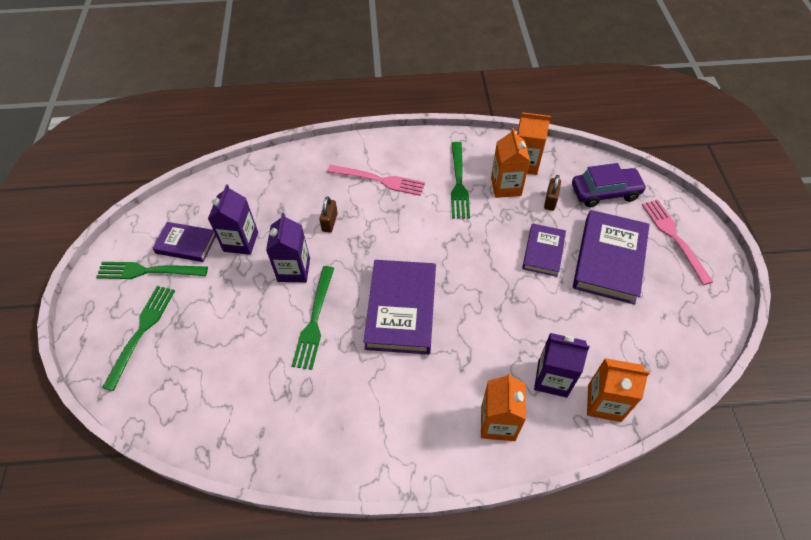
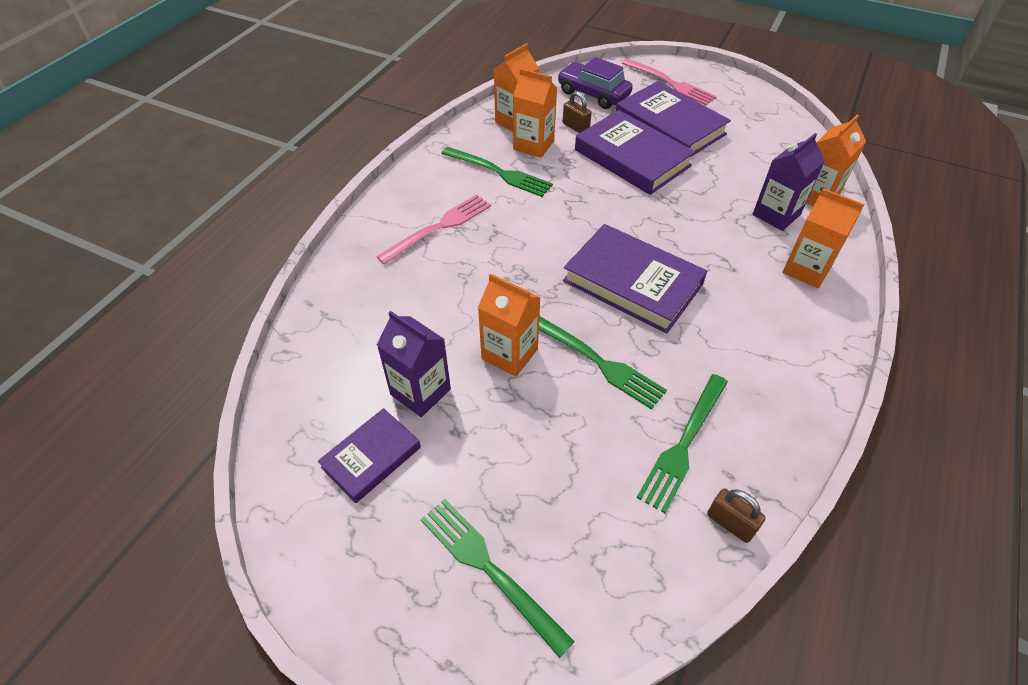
camera: 60 degrees left, 5 degrees down
(147, 271) = (381, 525): green fork -> green fork (683, 445)
(294, 270) = (509, 354): purple carton -> orange carton
(330, 222) = (464, 293): brown padlock -> brown padlock (730, 523)
(543, 252) = (632, 158): purple book -> purple book, size x1.72
(605, 192) = (593, 94): purple car -> purple car turned 75 degrees counterclockwise
(673, 237) = (671, 83): pink fork -> pink fork turned 150 degrees counterclockwise

